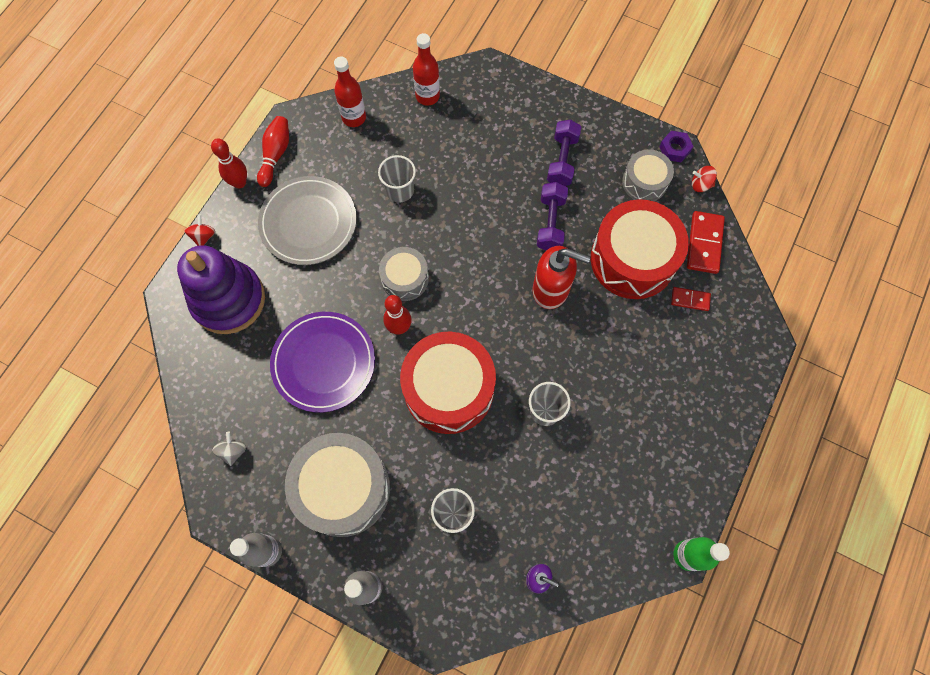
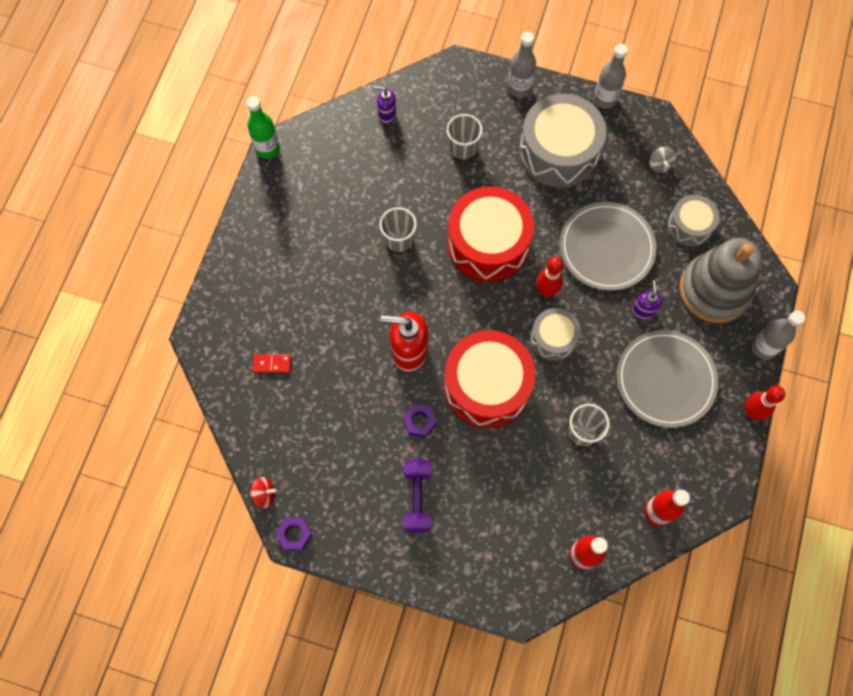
camera: 170 degrees right, 0 degrees up
(203, 236) = (763, 347): red spinning top -> grey bottle
(228, 300) = (714, 290): purple stacking toy -> grey stacking toy
(275, 155) = (726, 451): red bowling pin -> none
(307, 291) = (643, 310): none -> purple soap dispenser
(323, 363) = (606, 248): purple plate -> grey plate
(550, 223) = (419, 422): purple dumbbell -> purple nut
(632, 259) = (331, 396): red drum -> red drum (487, 386)
(644, 182) = (325, 487): grey drum -> grey drum (689, 226)
(704, 243) = (259, 426): red domino -> none

